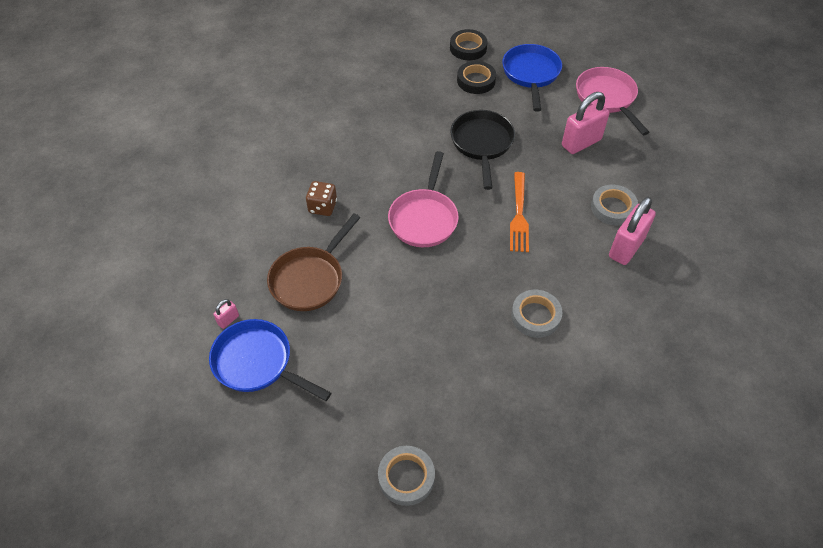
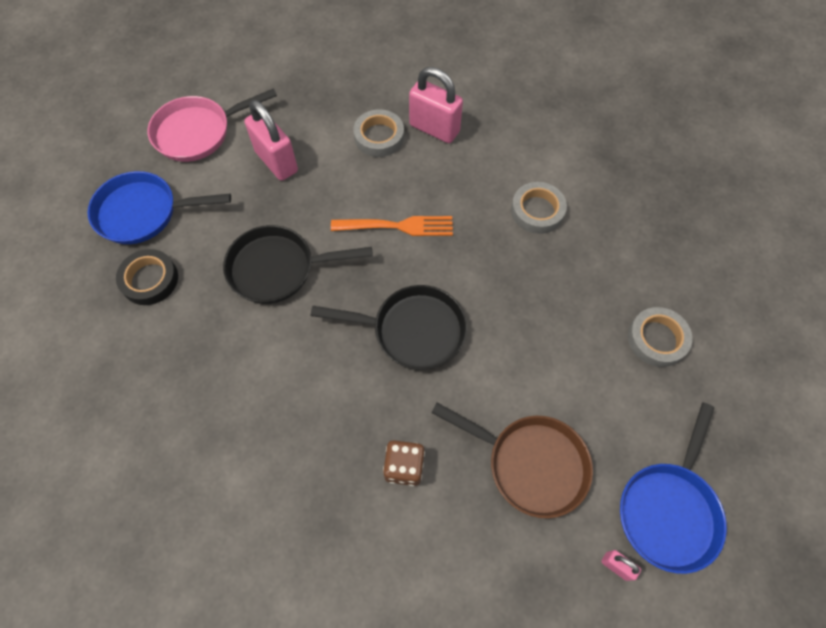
camera: 95 degrees left, 10 degrees up
(406, 477) = (754, 323): grey tape -> grey tape (657, 339)
(424, 218) = (412, 331): pink pan -> black pan
(468, 48) = (74, 293): black tape -> none

